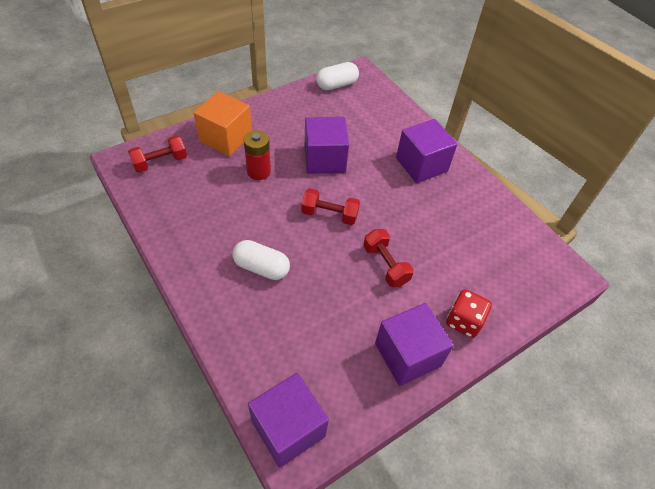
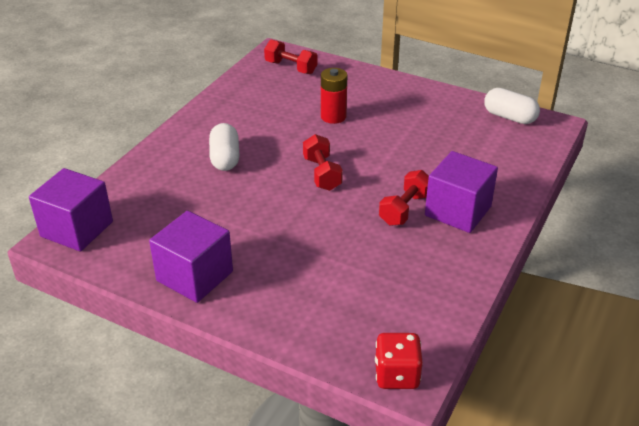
camera: 65 degrees right, 15 degrees down
(226, 138) = (354, 85): orange cube -> none
(324, 159) = (391, 146): purple cube -> none
(385, 265) = (291, 229): red dumbbell -> red dumbbell (405, 209)
(464, 321) = (264, 305): red dice -> red dice (397, 375)

